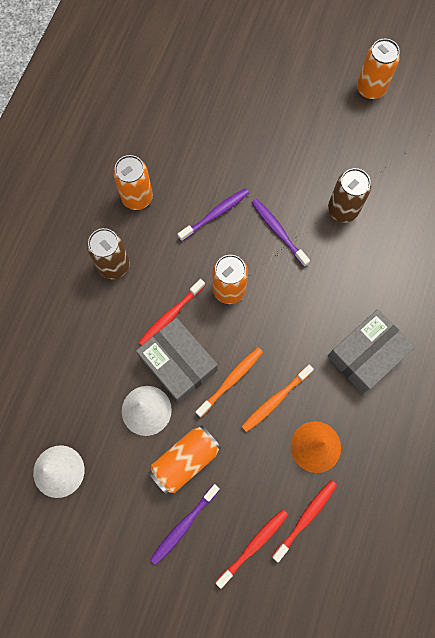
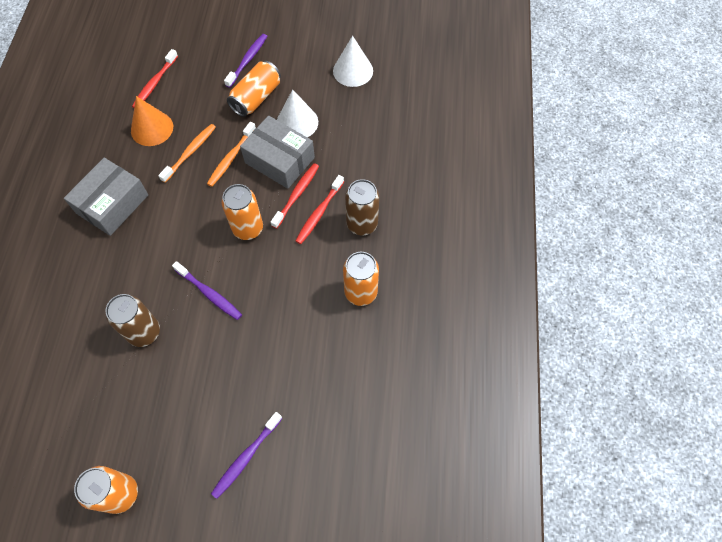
camera: 165 degrees right, 10 degrees down
(215, 214) = (277, 295): purple toothbrush -> purple toothbrush (246, 457)
(253, 545) = (192, 60): red toothbrush -> red toothbrush (319, 213)

